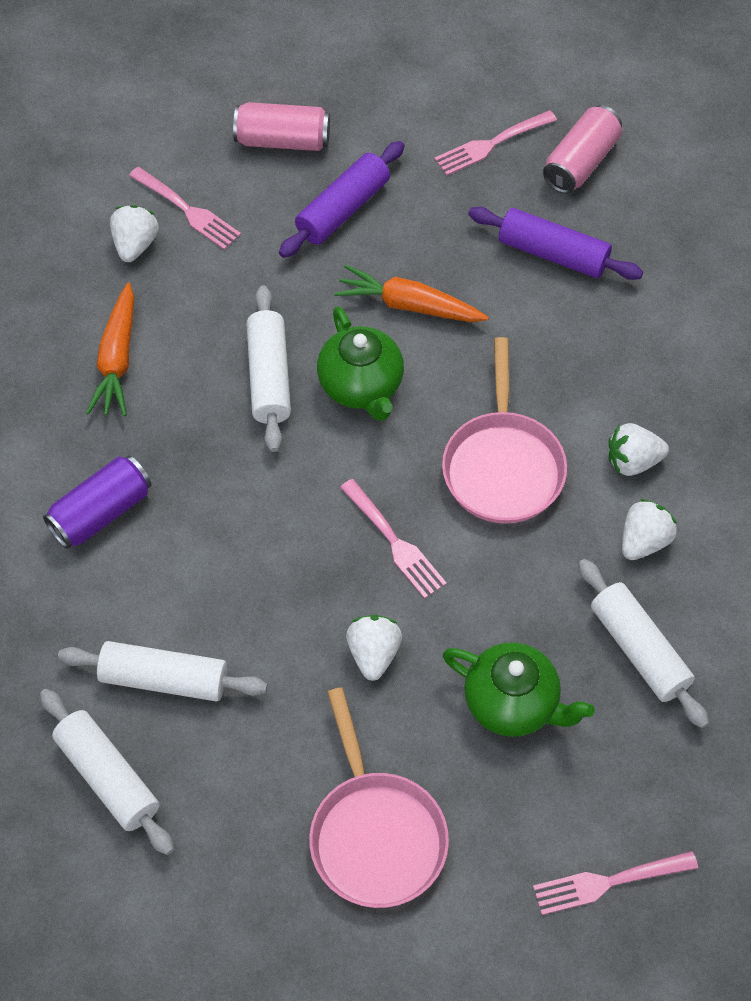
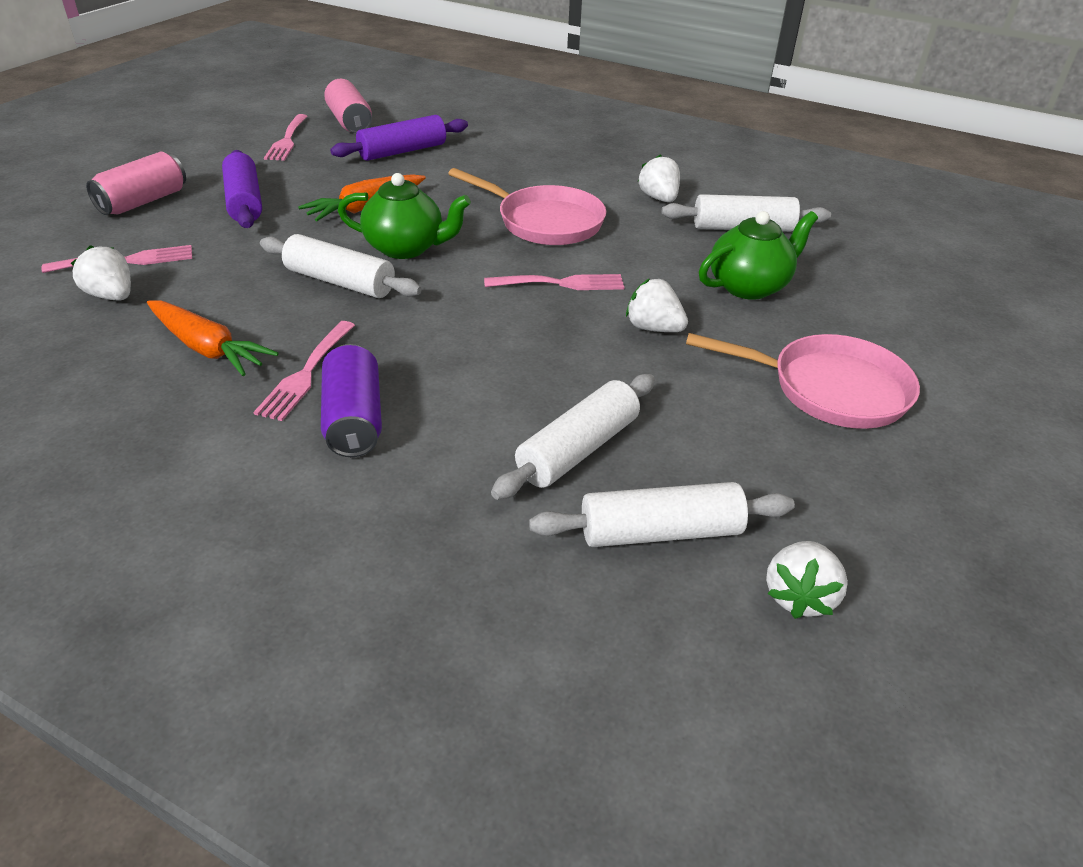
camera: 60 degrees left, 20 degrees down
(608, 882) = (929, 302): pink fork -> pink fork (306, 373)
(633, 461) = (594, 181): white strawberry -> white strawberry (799, 596)

